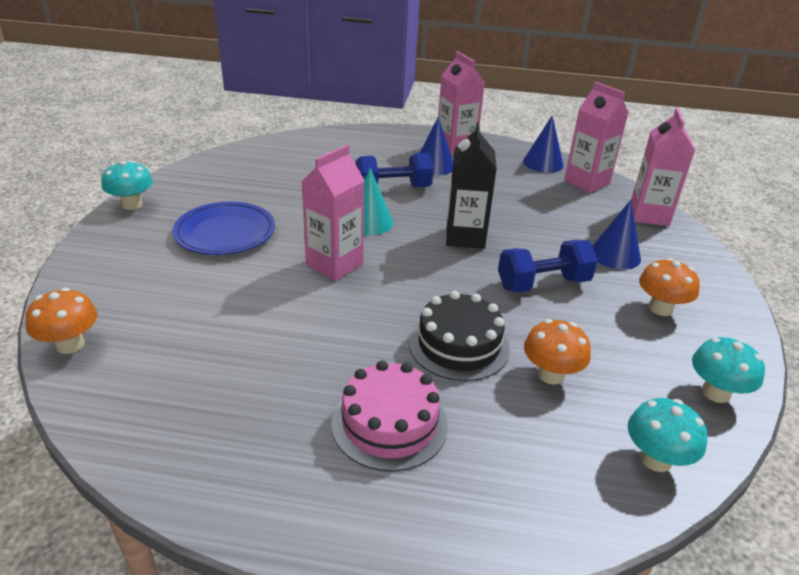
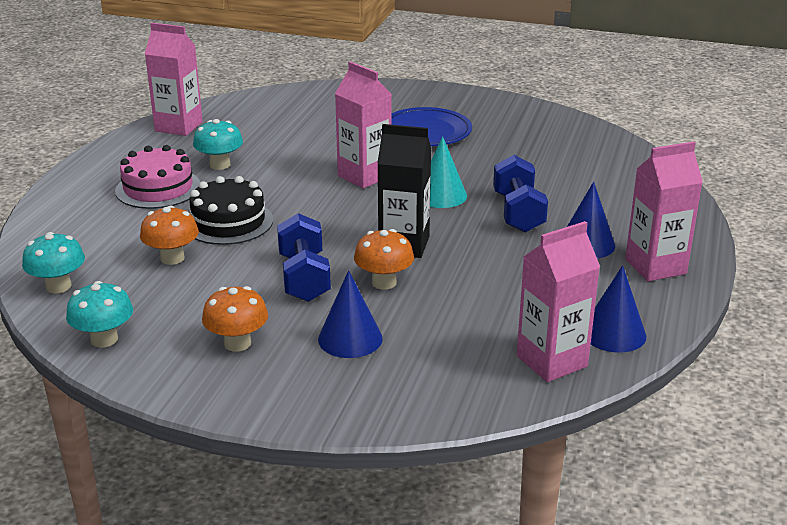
camera: 100 degrees right, 5 degrees down
(70, 344) = (288, 93): orange mushroom -> orange mushroom (384, 282)
(132, 205) = (478, 96): turquoise mushroom -> turquoise mushroom (220, 165)
(649, 215) = (448, 395): pink carton -> pink carton (178, 126)

